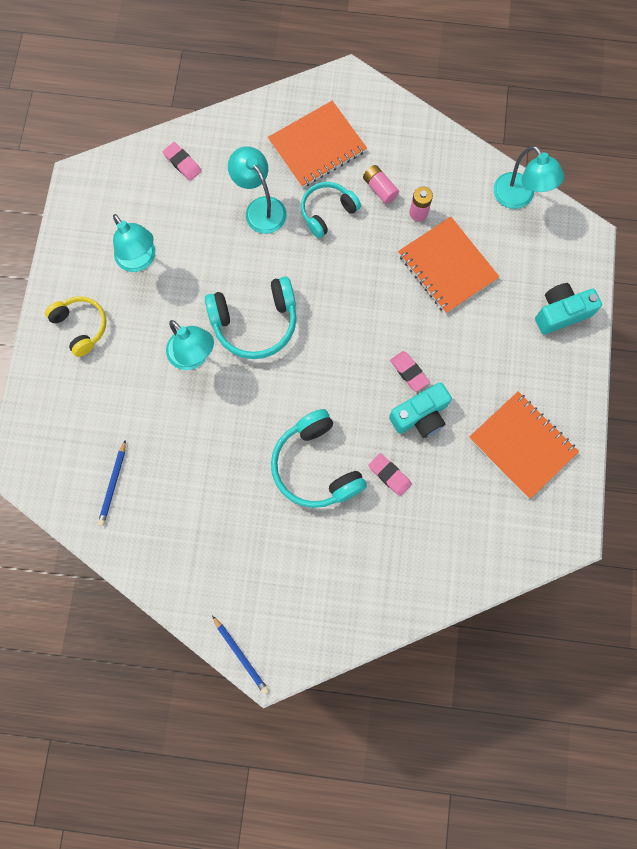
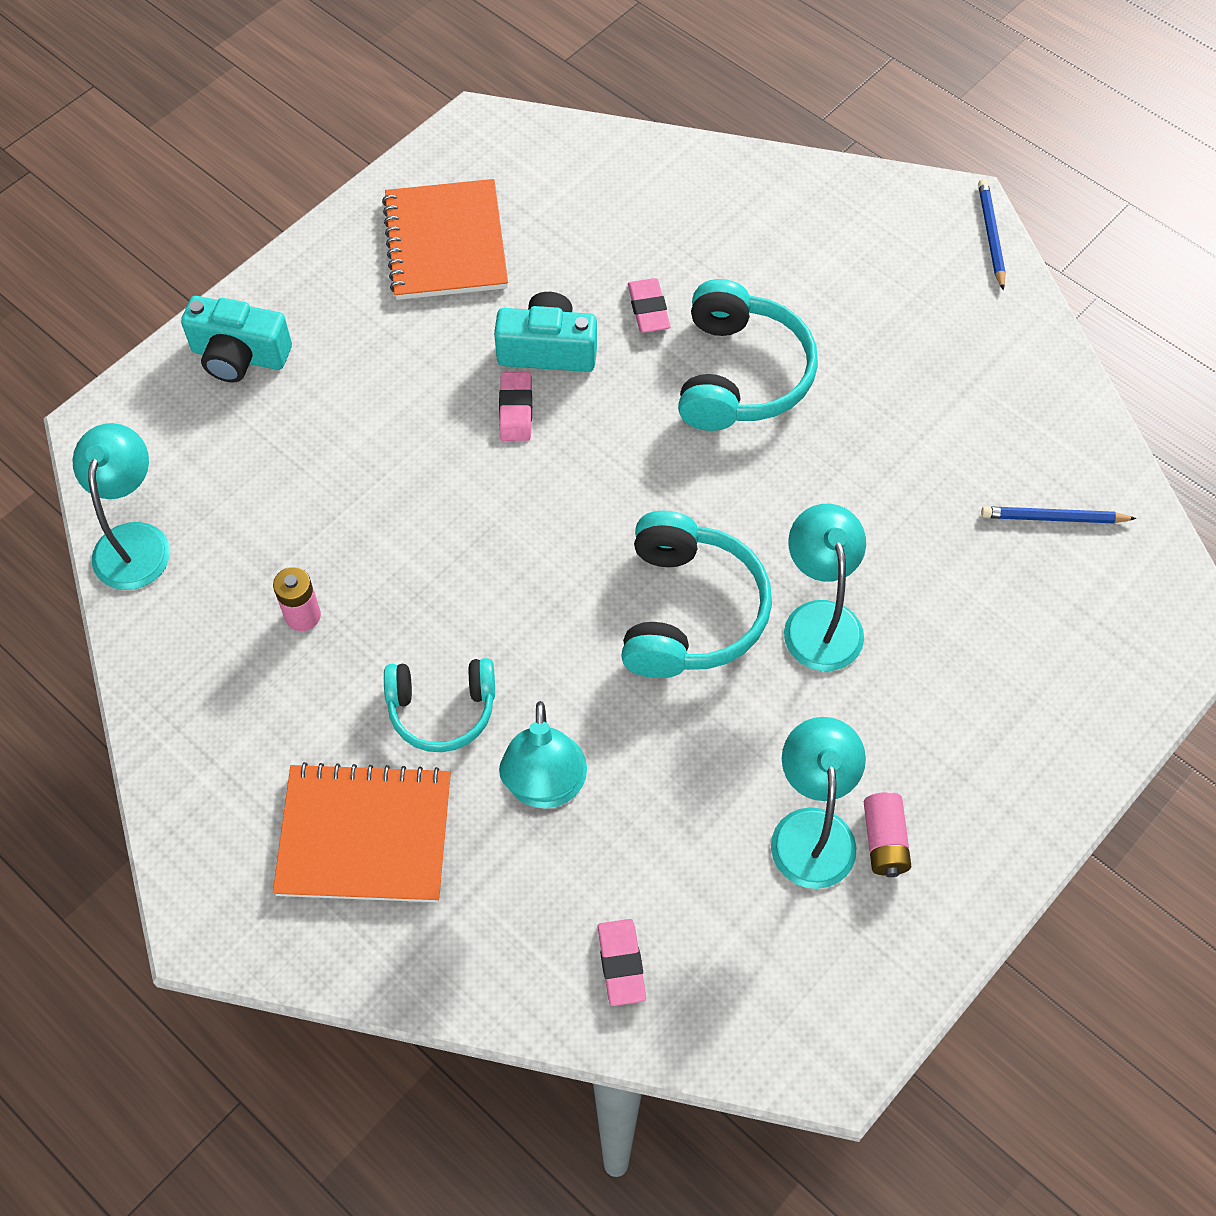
camera: 145 degrees left, 15 degrees down
(81, 327) = (979, 779): yellow headphones -> none
(113, 484) = (1053, 518): blue pencil -> blue pencil turned 135 degrees counterclockwise
(255, 322) = (688, 611): turquoise headphones -> turquoise headphones turned 75 degrees clockwise
(379, 189) = (327, 693): pink battery -> pink battery (884, 841)
(447, 266) = (334, 511): orange notebook -> none

